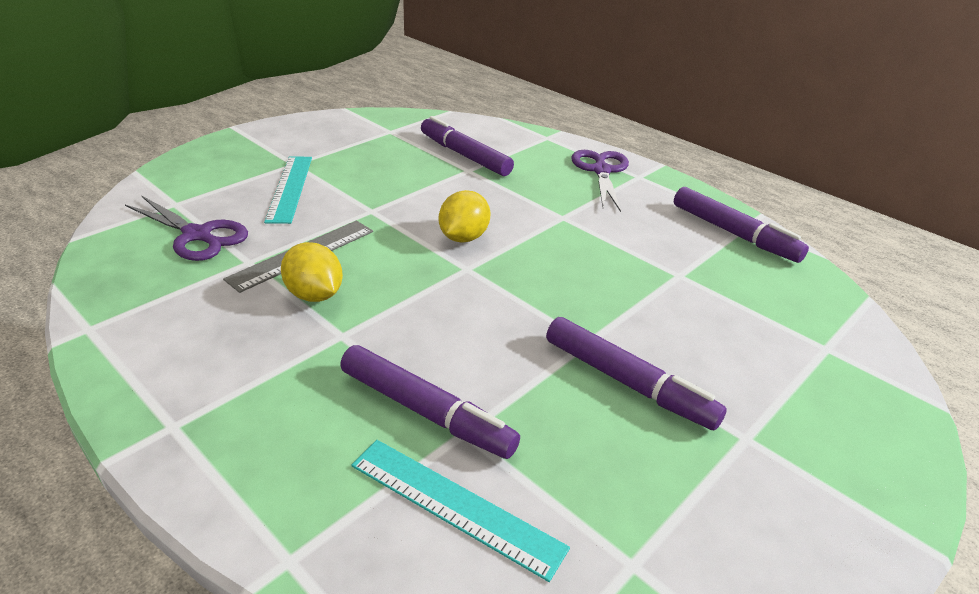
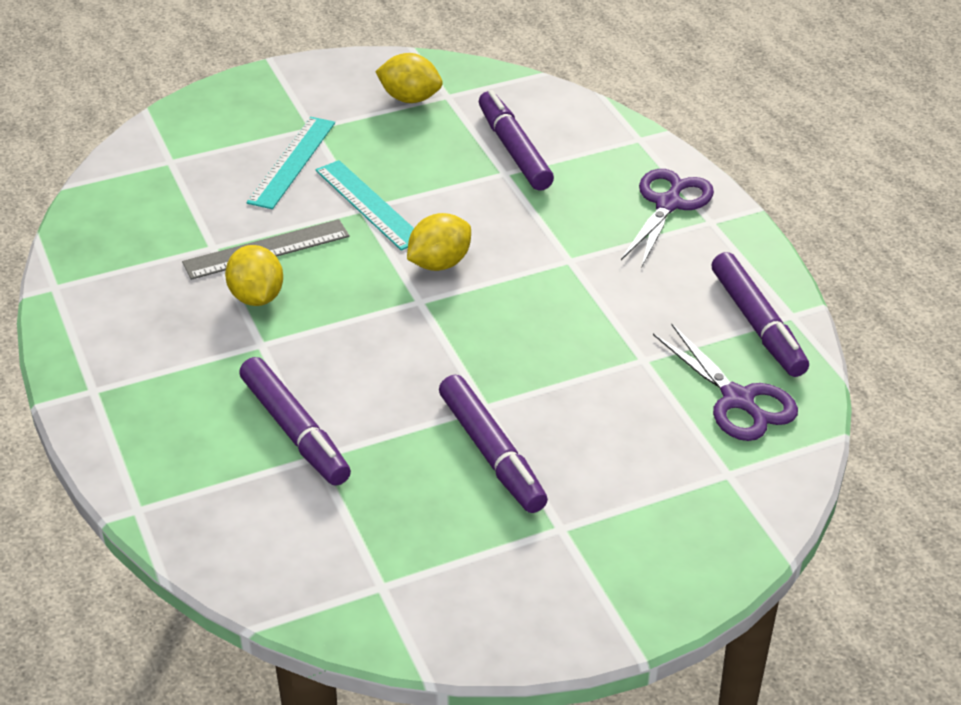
camera: 25 degrees right, 5 degrees up
(197, 235) = (177, 205): purple scissors -> purple scissors (738, 400)
(363, 136) = (410, 98): none -> yellow lemon
(455, 505) = (275, 508): turquoise ruler -> turquoise ruler (369, 204)

